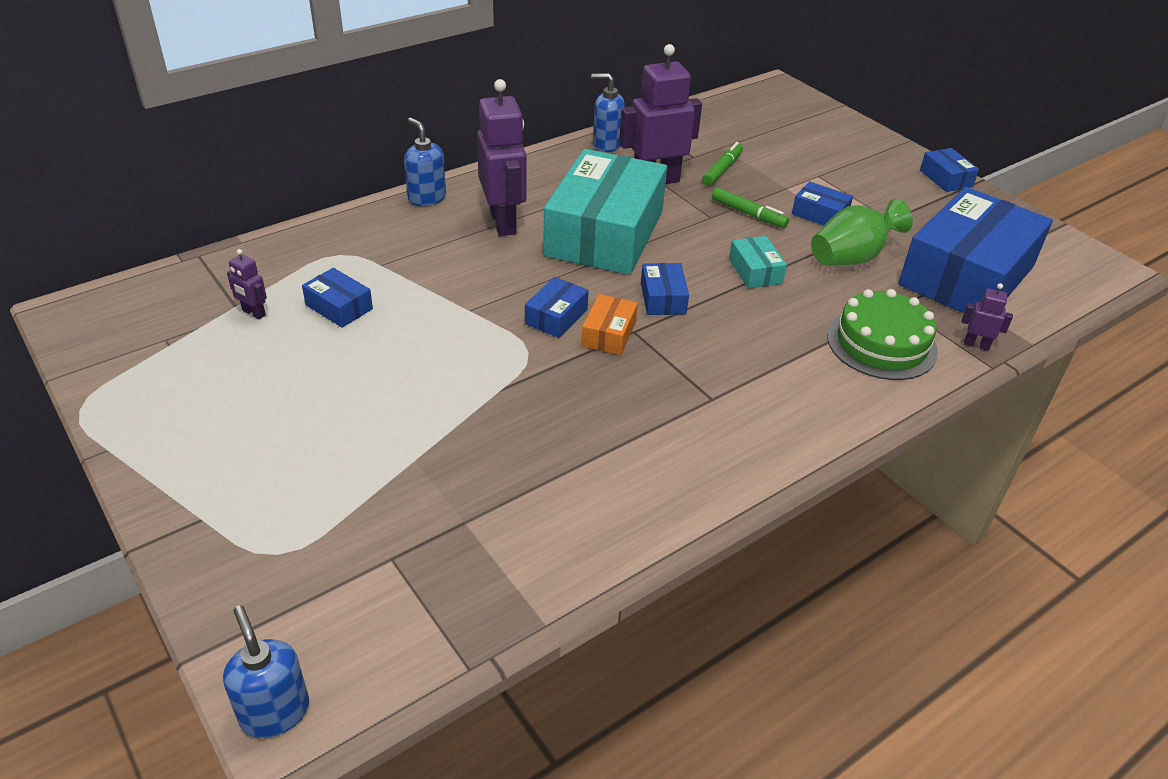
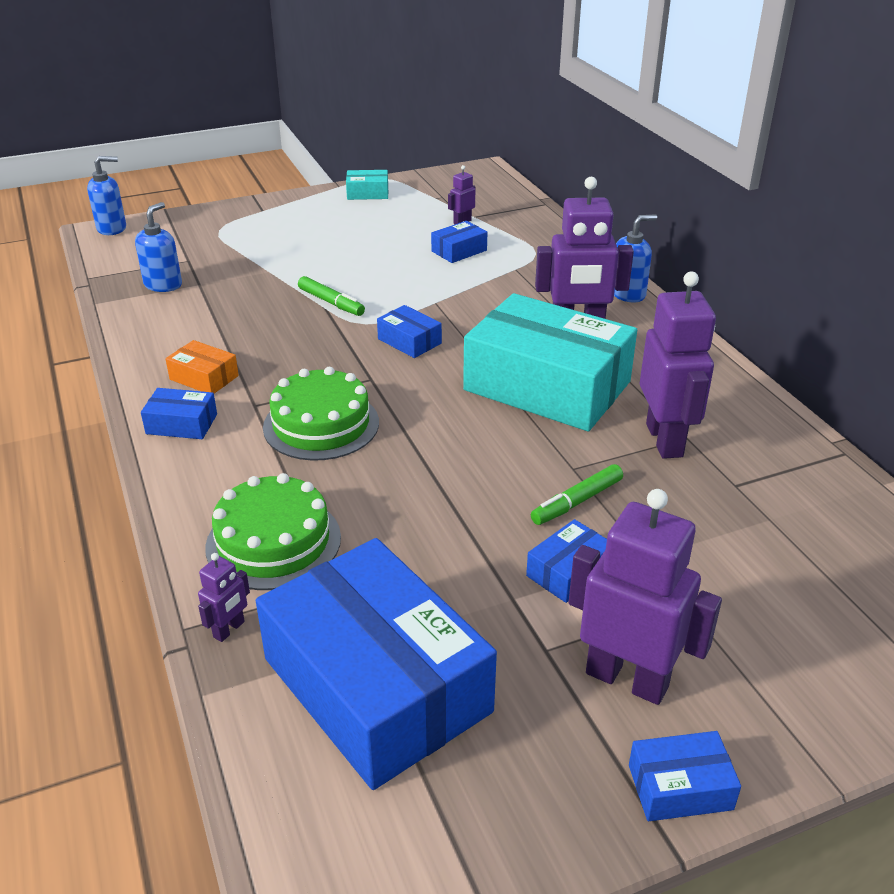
camera: 105 degrees right, 5 degrees down
(606, 144) = (761, 416): blue soap dispenser -> blue soap dispenser (163, 285)
(609, 334) = (372, 364): orange box -> orange box (204, 377)
(663, 298) = (416, 404): blue box -> blue box (181, 424)
(721, 348) = (321, 424): none -> green cake
(722, 170) = (698, 504): green marker -> green marker (331, 302)
(755, 271) = (446, 477): turquoise box -> turquoise box (367, 193)
(851, 258) = (453, 571): green vase -> none
(890, 193) = (627, 679): none -> purple robot

